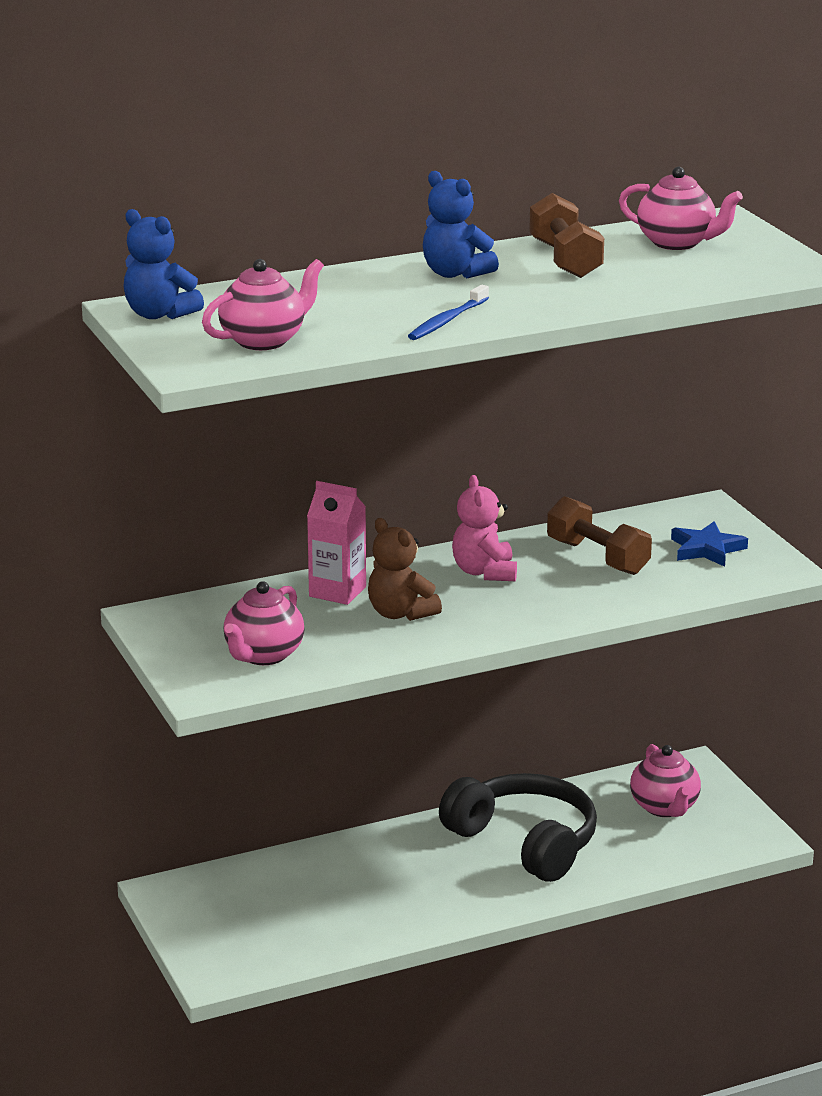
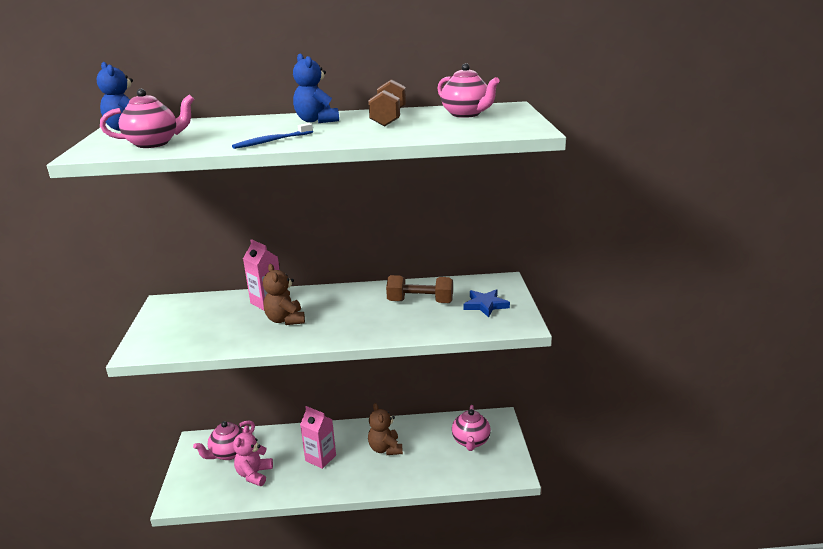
camera: 20 degrees right, 0 degrees up
(263, 655) = (191, 334): pink teapot -> pink teapot (229, 453)
(420, 875) = (320, 458): none -> pink carton
(484, 572) = (352, 302): pink teddy bear -> pink teddy bear (254, 474)
(525, 842) = (385, 449): black headphones -> brown teddy bear
(598, 557) = (420, 302): brown dumbbell -> brown dumbbell turned 60 degrees counterclockwise

